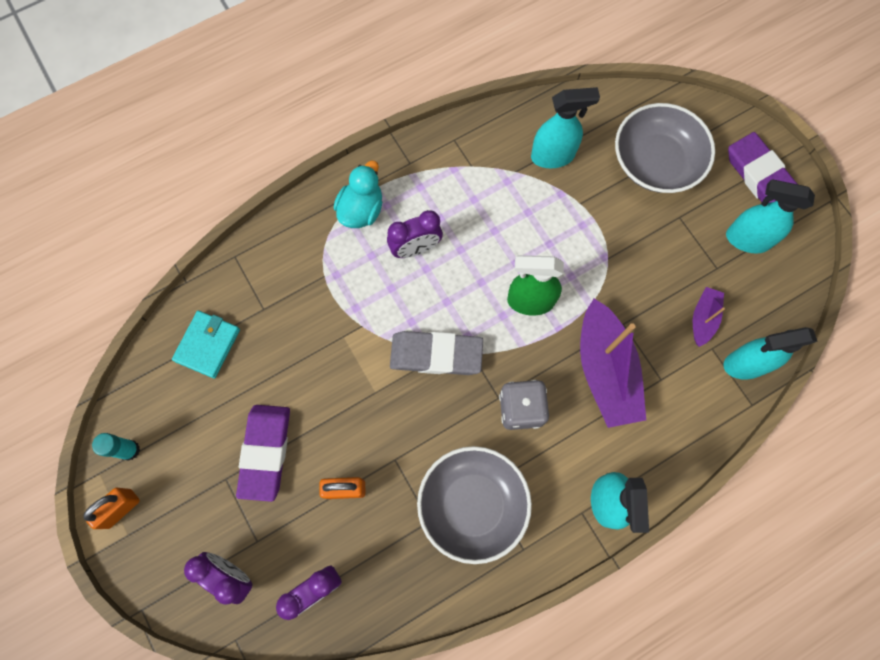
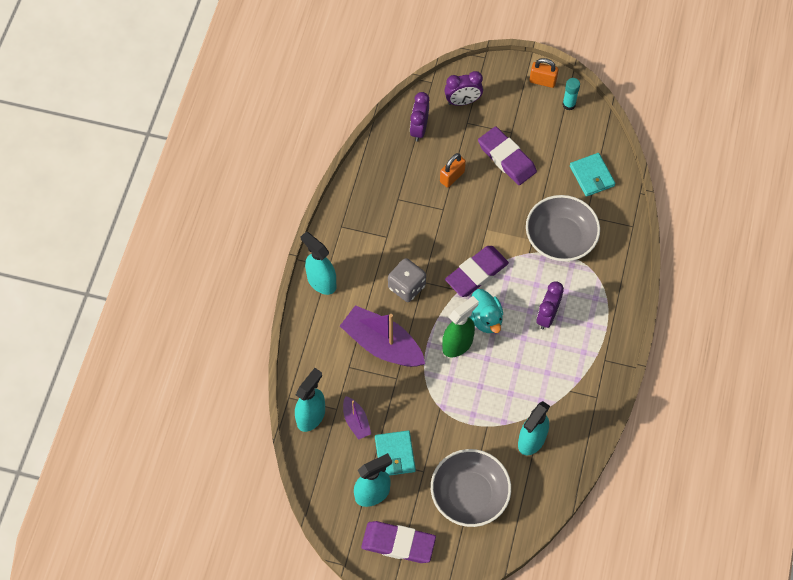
camera: 135 degrees right, 10 degrees down
(120, 508) = (542, 81): orange padlock -> orange padlock turned 75 degrees counterclockwise
(361, 210) = (599, 309): turquoise duck -> turquoise duck (485, 319)
(436, 355) = (476, 273): grey eraser -> purple eraser
(472, 504) = (385, 223): grey bowl -> grey bowl (560, 238)
(693, 255) = (395, 454): none -> turquoise wallet

